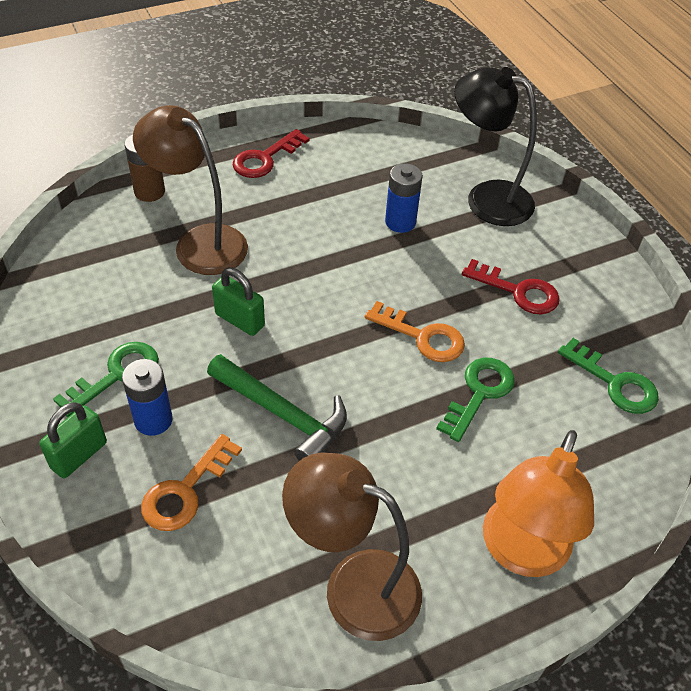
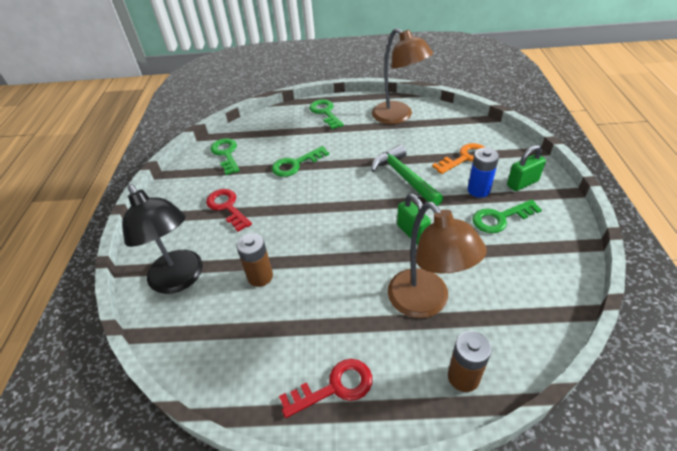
camera: 150 degrees left, 5 degrees down
(400, 222) = (260, 276): blue battery -> brown battery
(422, 336) = (304, 196): orange key -> none
(521, 553) = (325, 112): orange lamp -> green key

